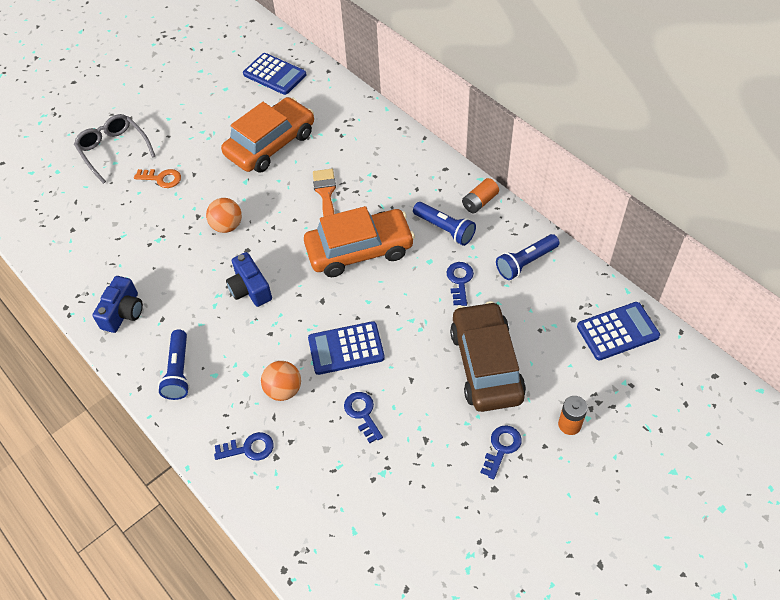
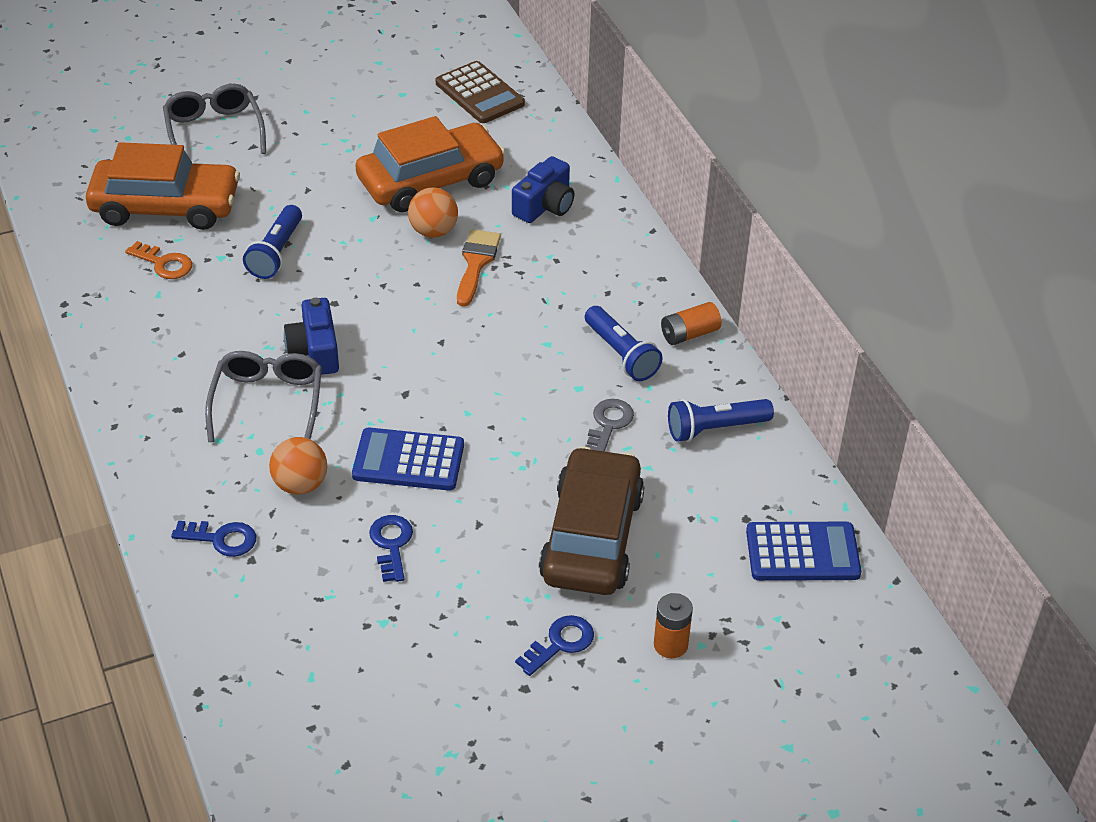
camera: 15 degrees right, 10 degrees down
(123, 312) = (135, 331): blue camera -> blue camera (545, 206)
(162, 178) = (262, 184): orange key -> orange key (164, 263)
(179, 371) = (174, 422): blue flashlight -> blue flashlight (276, 253)
(227, 226) = (321, 266): orange ball -> orange ball (433, 231)
(235, 336) = (268, 402): none -> grey glasses
(275, 74) = (480, 94): blue calculator -> brown calculator
(359, 250) = (487, 346): orange car -> orange car (166, 206)
(459, 281) = (608, 424): blue key -> grey key

